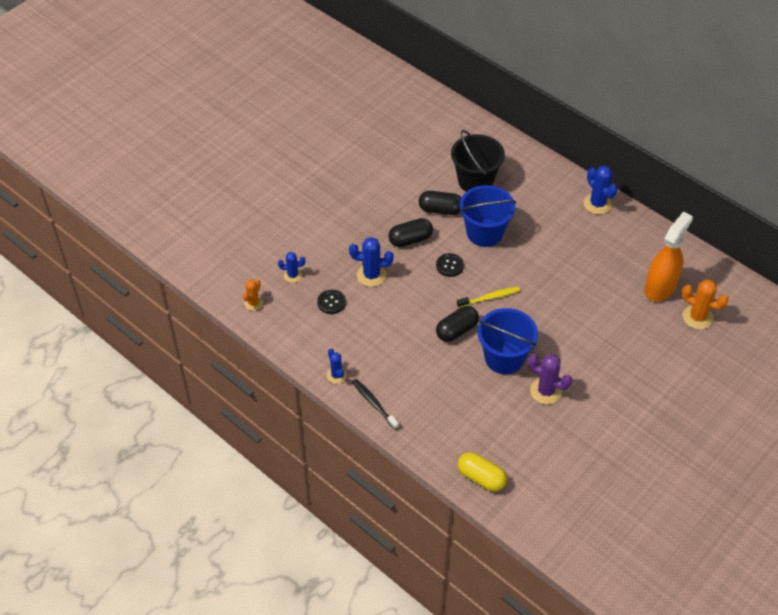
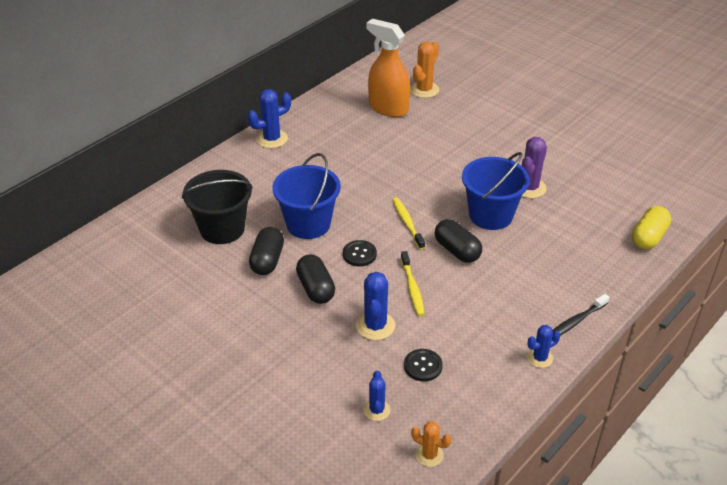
camera: 90 degrees left, 10 degrees down
(411, 299) = (412, 288): none -> yellow toothbrush

